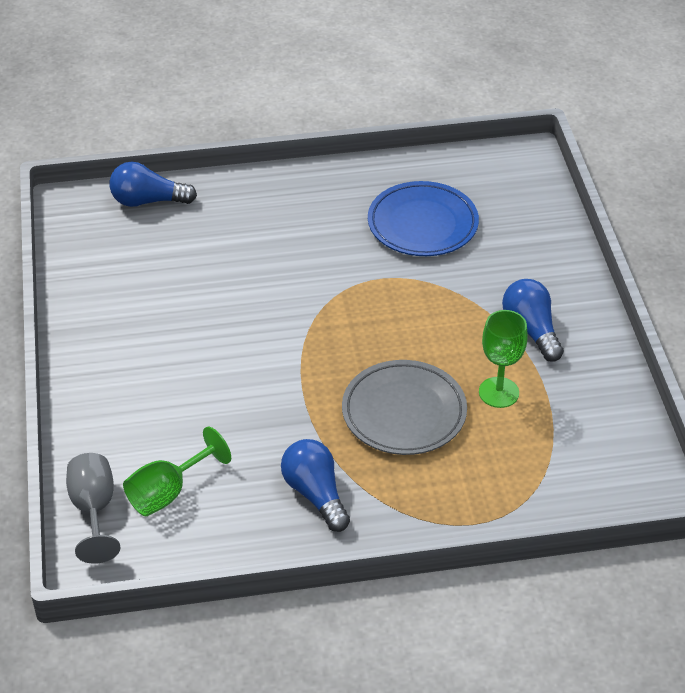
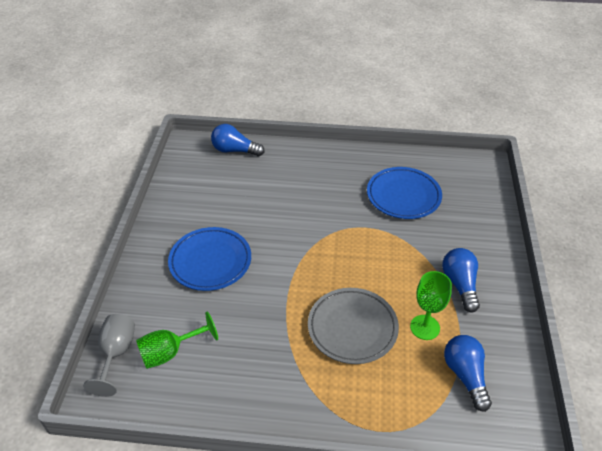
camera: 15 degrees right, 0 degrees up
(176, 367) = (210, 261): none -> blue plate
(315, 494) = (270, 378): blue light bulb -> blue light bulb (465, 375)

